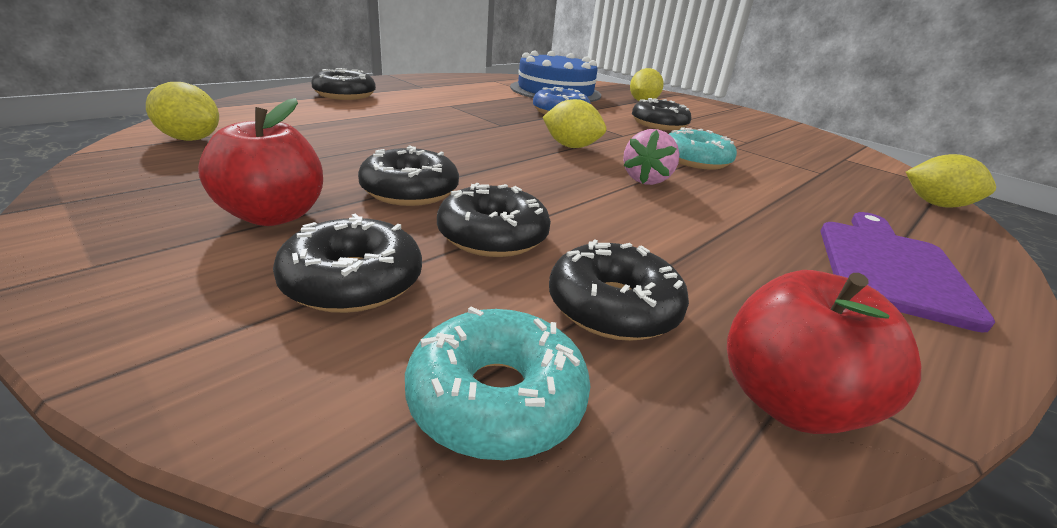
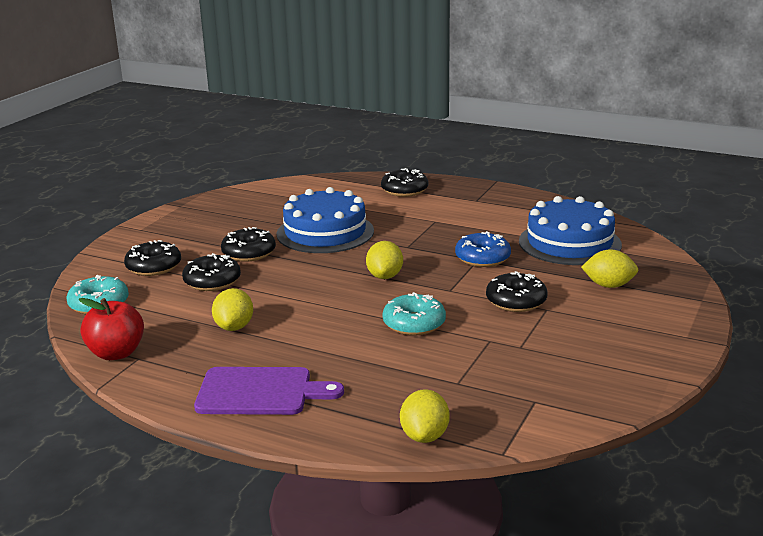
camera: 75 degrees right, 5 degrees down
(190, 139) = (266, 194): yellow lemon -> yellow lemon (234, 327)
(273, 215) = (197, 238): red apple -> none
(406, 142) = (325, 232): none -> blue cake
(613, 307) = (164, 315): black donut -> none
(646, 180) = (340, 309): pink strawberry -> none

